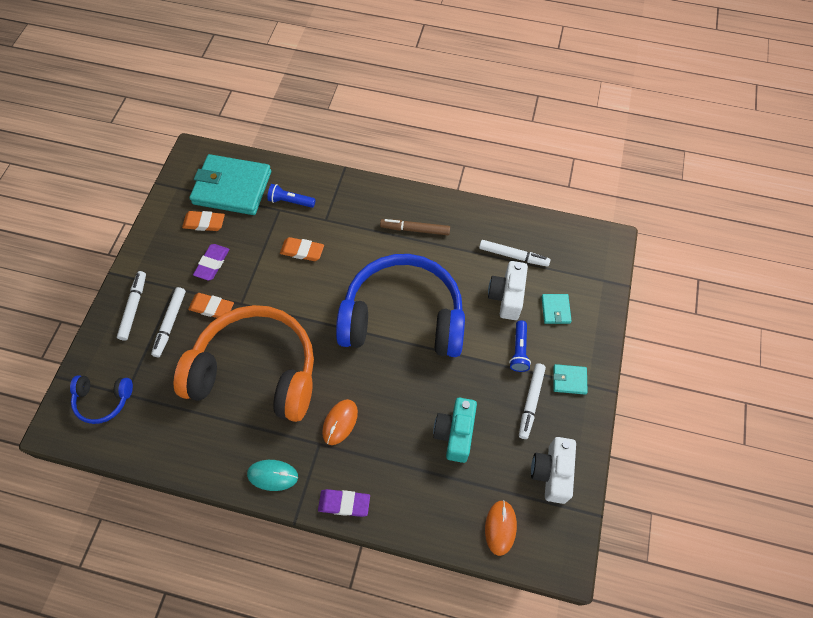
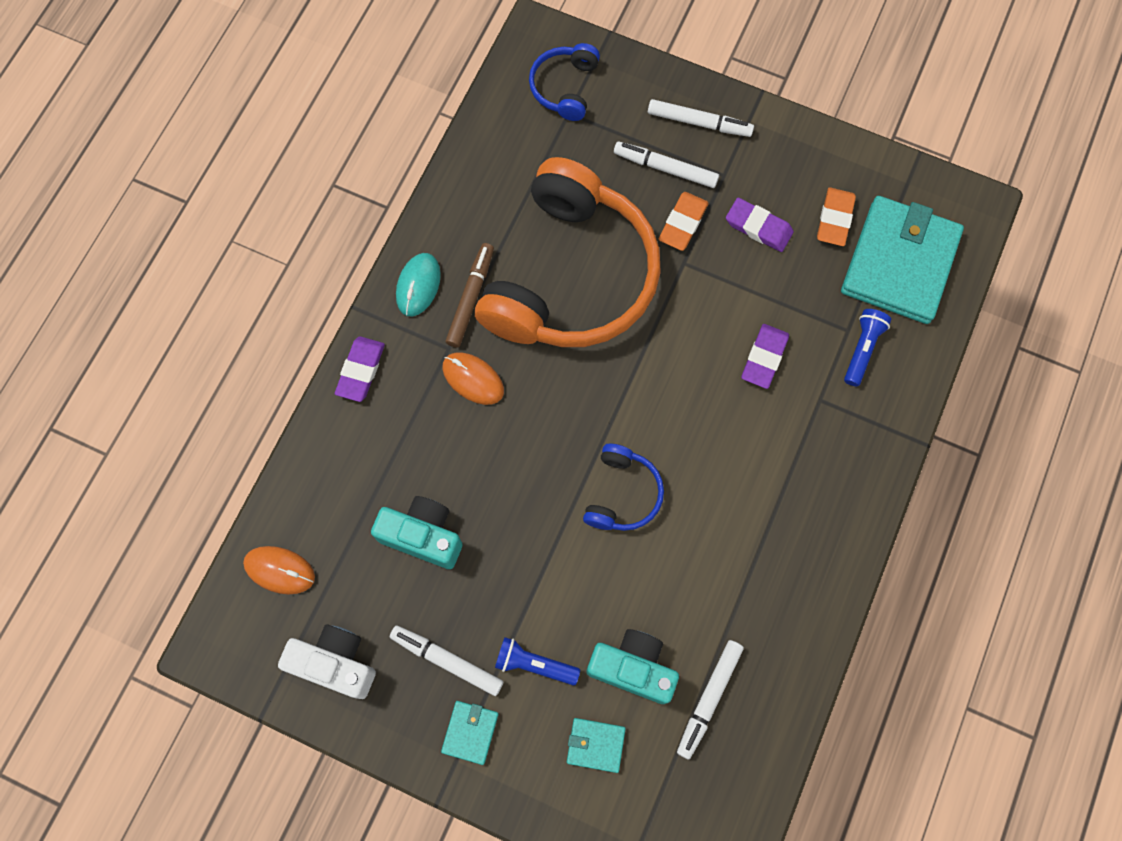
camera: 100 degrees right, 10 degrees up
(302, 251) = (764, 358): orange eraser -> purple eraser
(403, 317) = (622, 494): blue headphones -> blue headphones, size x0.44
(415, 229) = (783, 541): brown marker -> brown marker (471, 298)
(507, 297) = (632, 668): white camera -> turquoise camera

